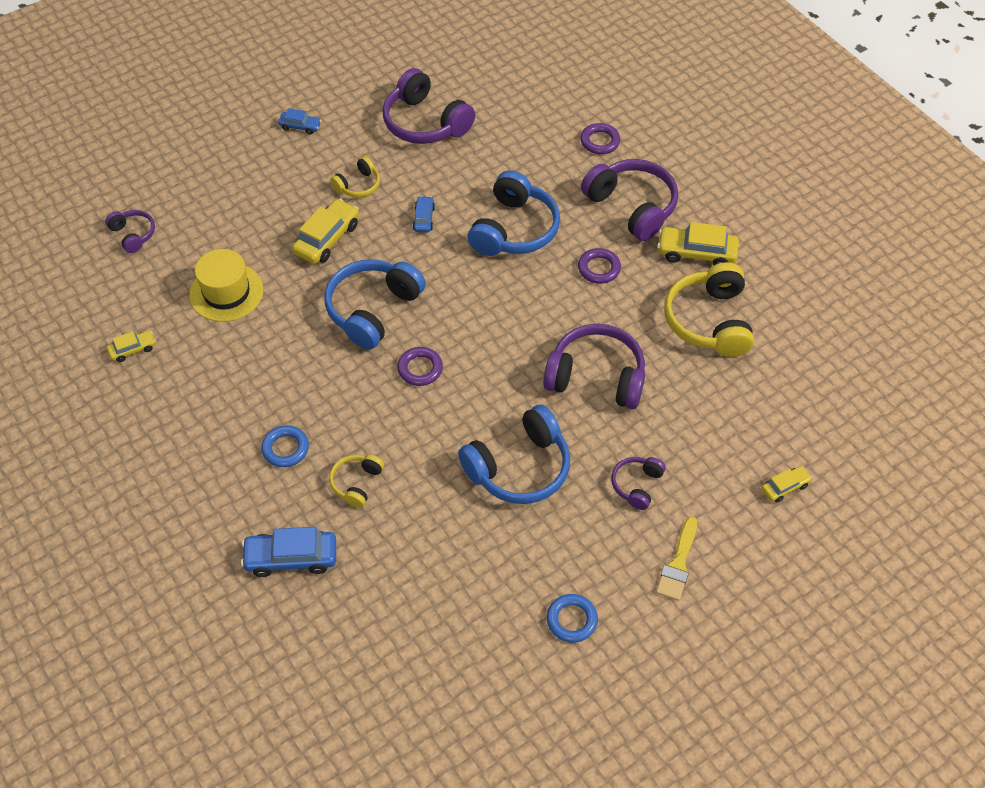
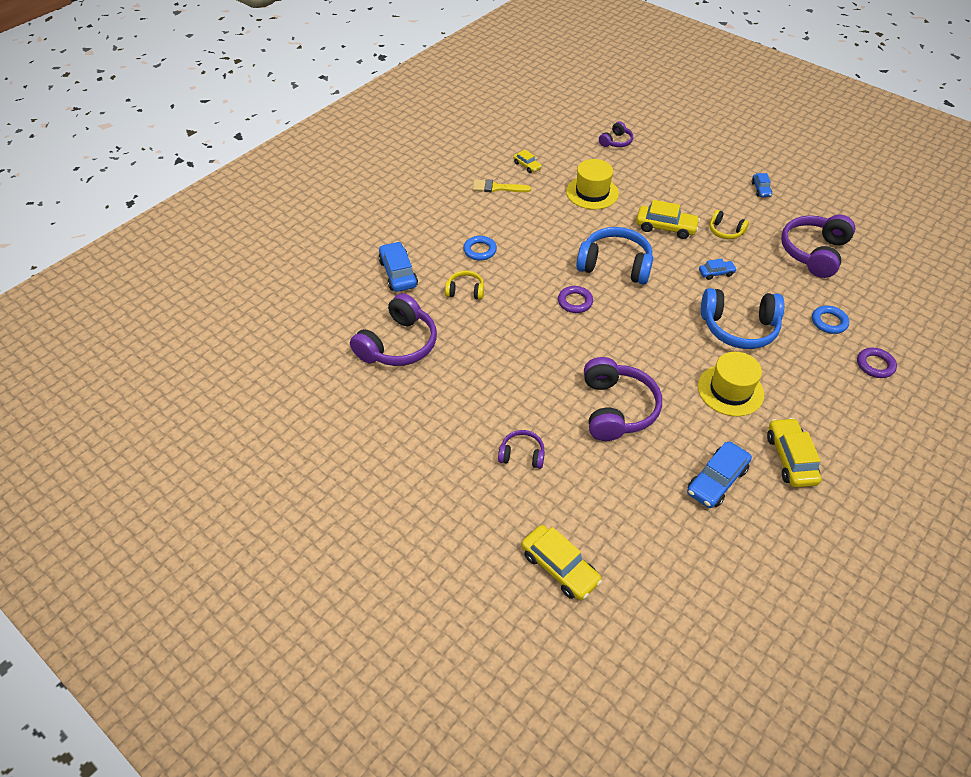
camera: 75 degrees right, 5 degrees down
(519, 467) = (510, 376): blue headphones -> none
(571, 620) = (388, 433): blue ring -> blue ring (829, 322)
(599, 268) = (730, 390): purple ring -> yellow hat
(632, 206) = (814, 401): purple headphones -> purple headphones (398, 344)
(678, 563) = (457, 496): yellow brush -> yellow brush (497, 188)
(709, 321) = (716, 480): yellow headphones -> blue car
(785, 487) = (559, 567): yellow car -> yellow car, size x1.78

